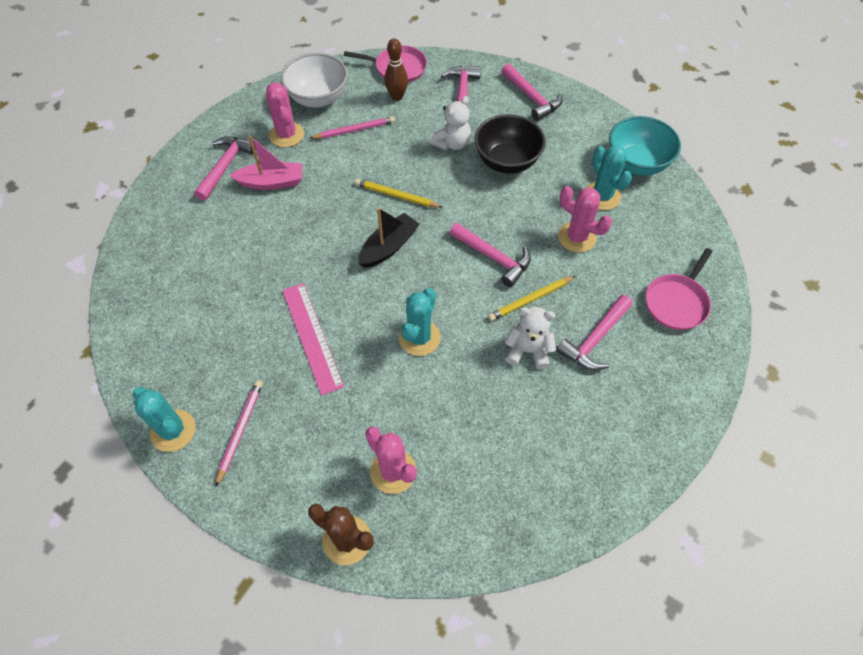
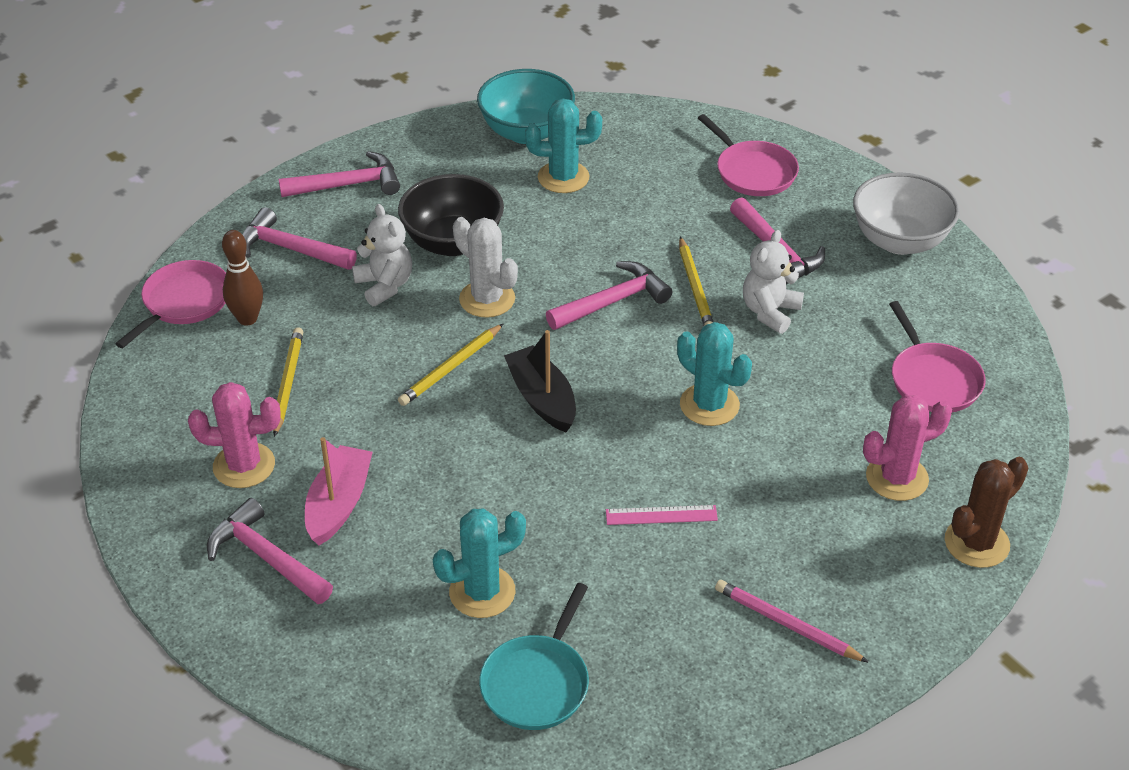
camera: 70 degrees left, 15 degrees down
(166, 311) = (537, 683): none -> turquoise pan
(173, 430) = (759, 704): turquoise cactus -> turquoise cactus (482, 592)
(312, 337) = (661, 515): pink ruler -> pink ruler, size x0.56
(318, 98) = (185, 410): white bowl -> white bowl (899, 241)
(354, 130) = (288, 383): pink pencil -> yellow pencil
(464, 194) = (487, 299): none -> white cactus
(505, 476) = (933, 380): none -> pink pan
(576, 237) = (618, 219): pink cactus -> none

